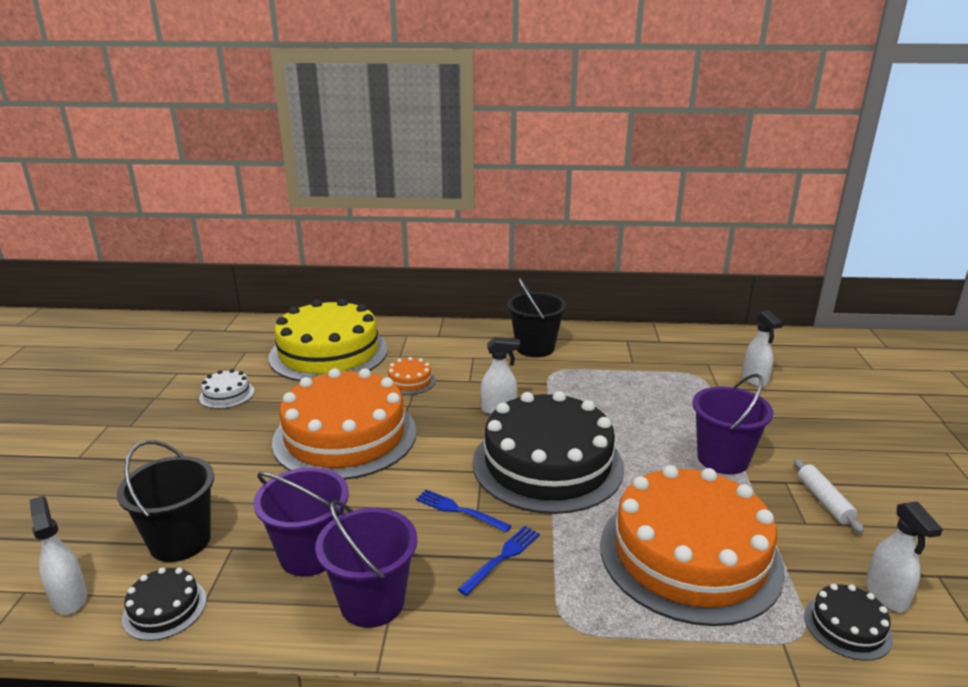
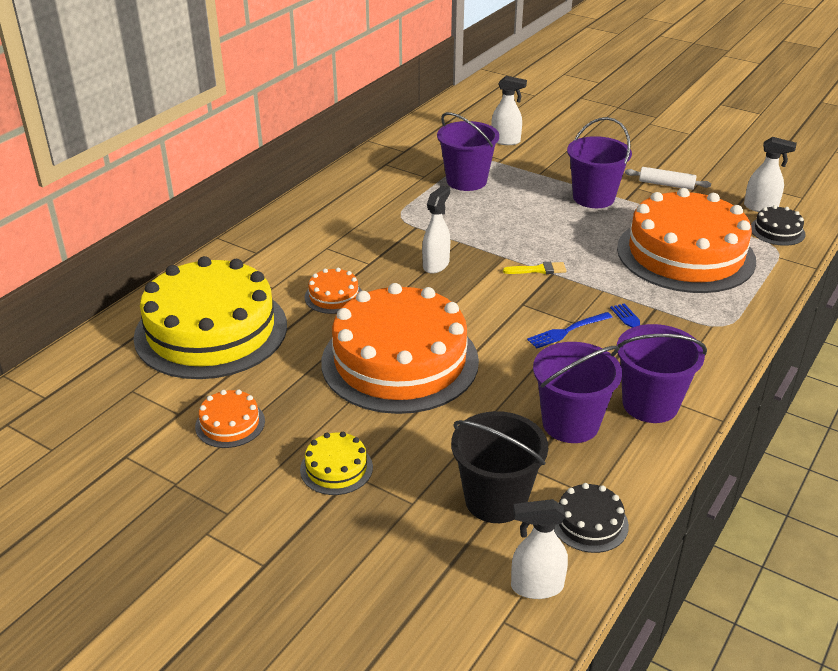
camera: 60 degrees left, 10 degrees up
(194, 451) = (336, 468): none -> yellow cake
(227, 394) = (230, 424): white cake -> orange cake
(535, 348) = (346, 210): black bucket -> none
(547, 464) = (538, 270): black cake -> yellow brush
(653, 382) = (466, 181): none -> purple bucket

